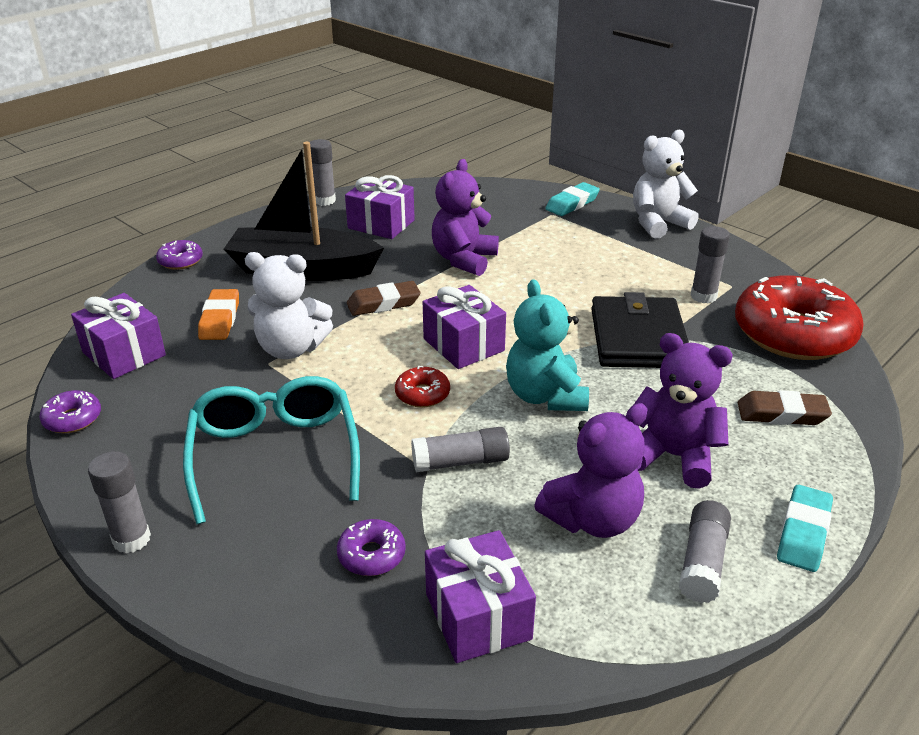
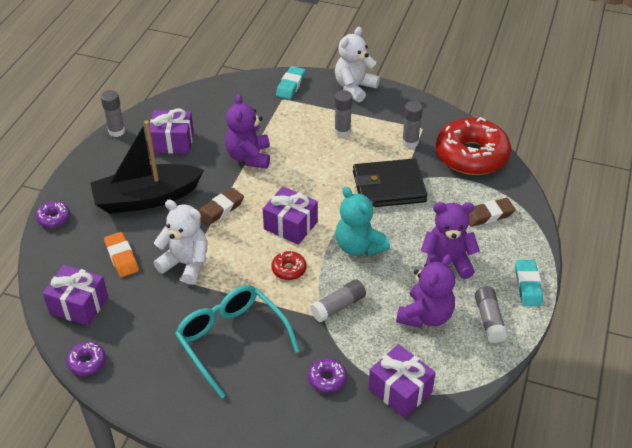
camera: 25 degrees left, 10 degrees up
(131, 539) = (190, 421): grey glue stick -> grey glue stick (342, 131)
(291, 349) = (186, 264): white teddy bear -> white teddy bear turned 135 degrees counterclockwise
(638, 338) = (388, 187): black wallet -> black wallet turned 75 degrees counterclockwise

